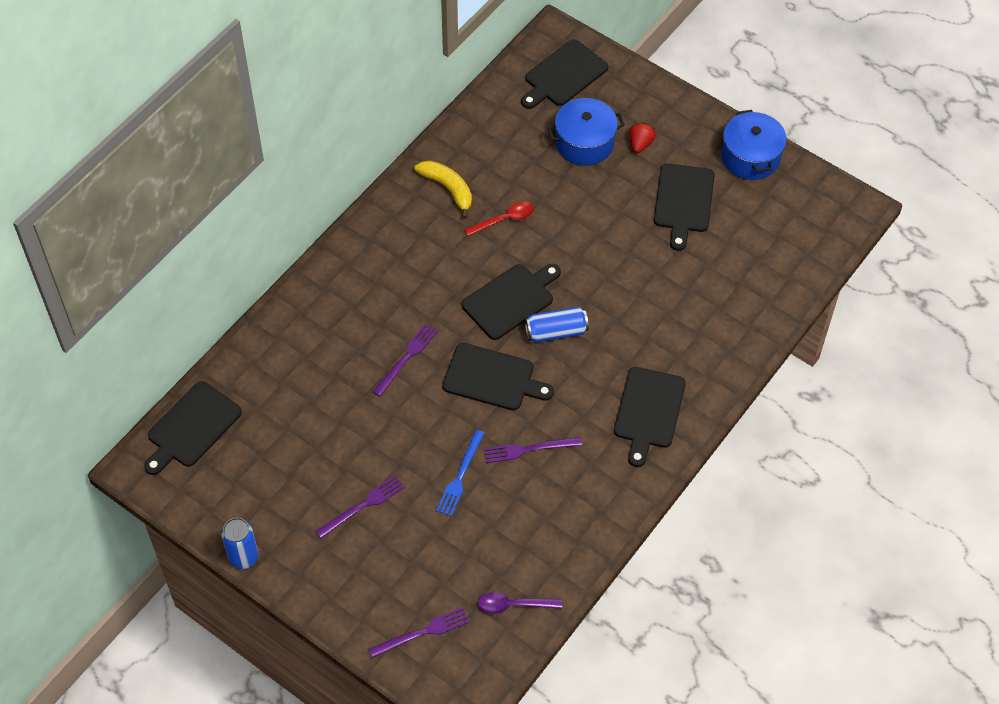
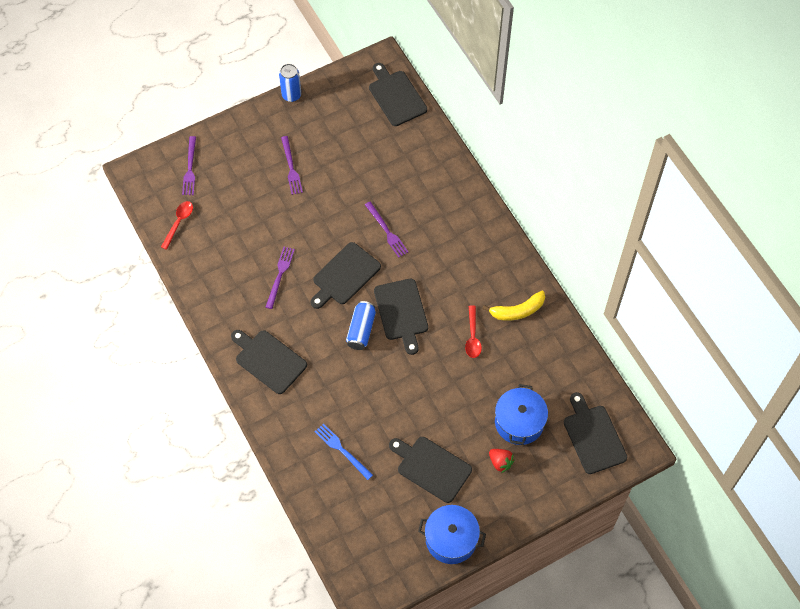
camera: 115 degrees right, 5 degrees up
(460, 476) = (282, 228): blue fork -> blue fork (342, 450)
(513, 605) = (179, 222): purple spoon -> red spoon

